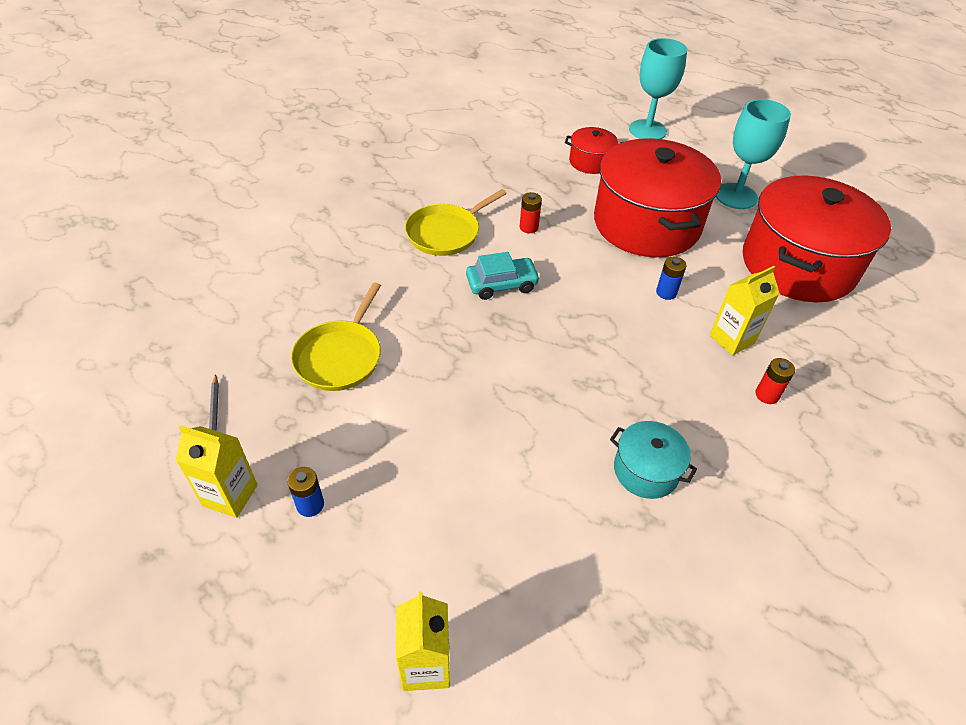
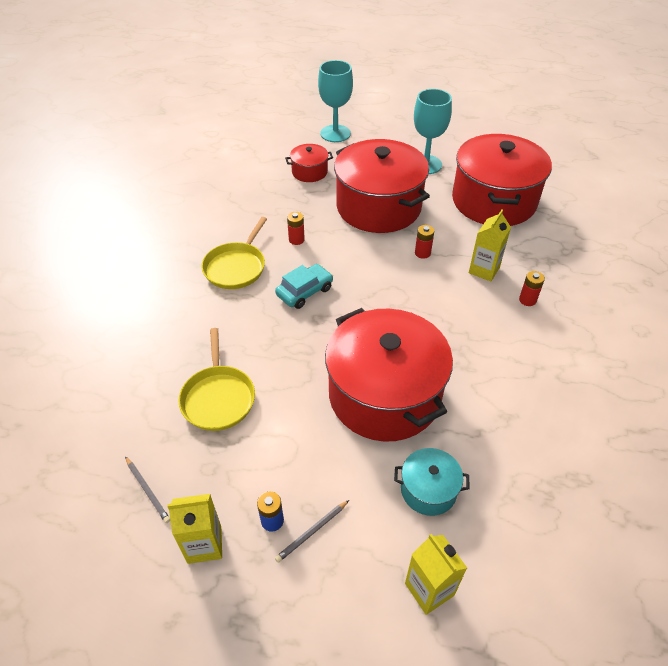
camera: 25 degrees left, 0 degrees up
(342, 537) = (312, 532): none -> grey pencil
(517, 429) = (384, 395): none -> red pot
(646, 470) = (485, 385): turquoise pot -> turquoise pot (428, 490)
(666, 292) = (422, 253): blue battery -> red battery

